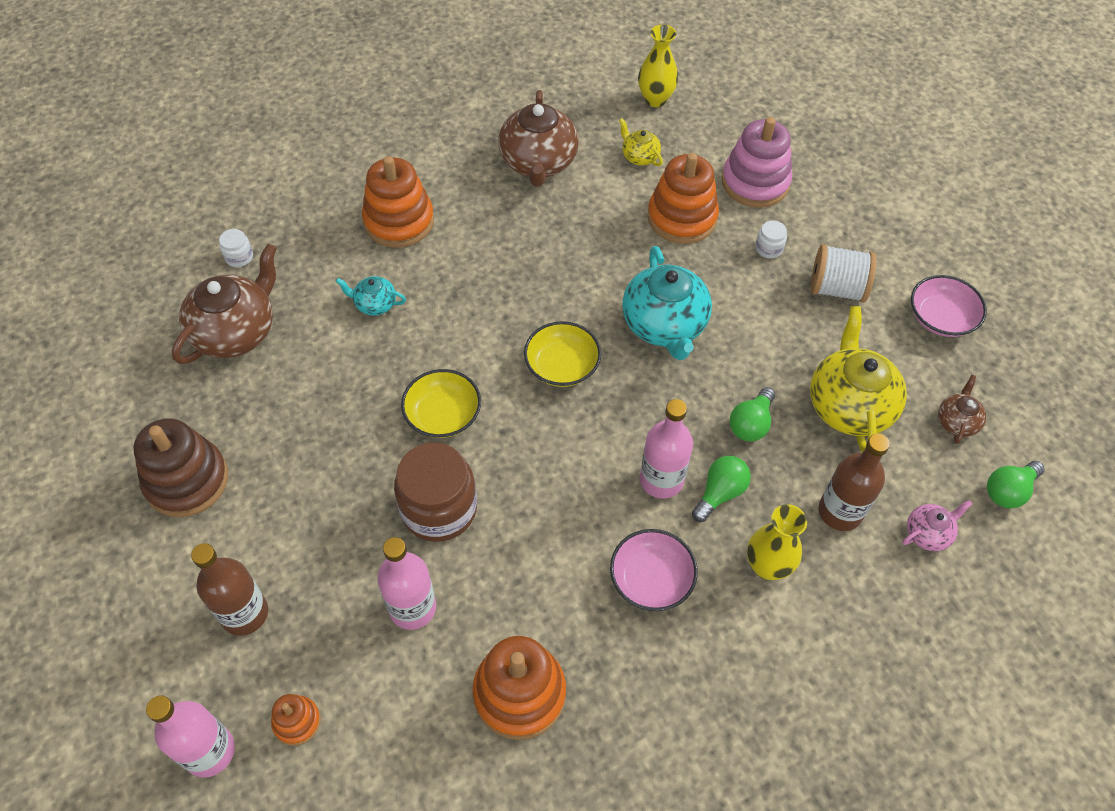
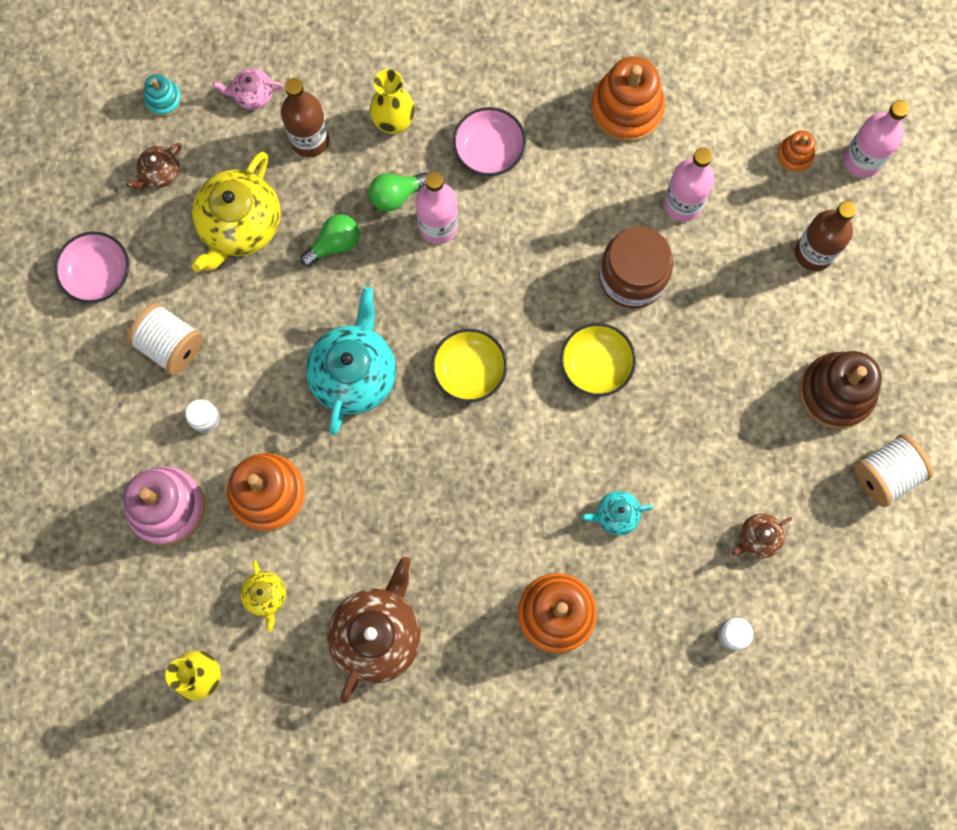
camera: 155 degrees left, 20 degrees up
(120, 426) = (885, 474): none -> white spool
(236, 332) = (758, 538): brown teapot -> brown teapot, size x0.49
(375, 304) = (616, 515): turquoise teapot -> turquoise teapot turned 135 degrees clockwise
(1008, 491) = (164, 100): green light bulb -> turquoise stacking toy

